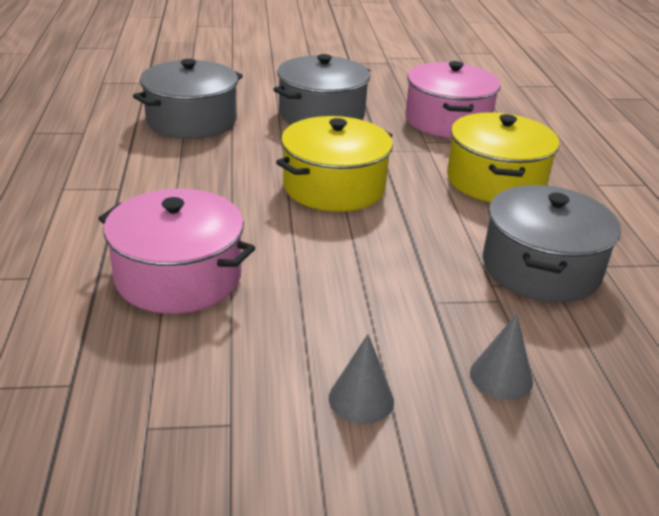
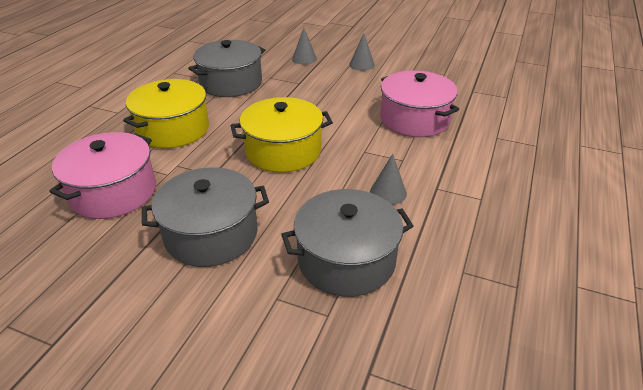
camera: 150 degrees left, 5 degrees up
(177, 172) = (388, 193): none -> grey cone

